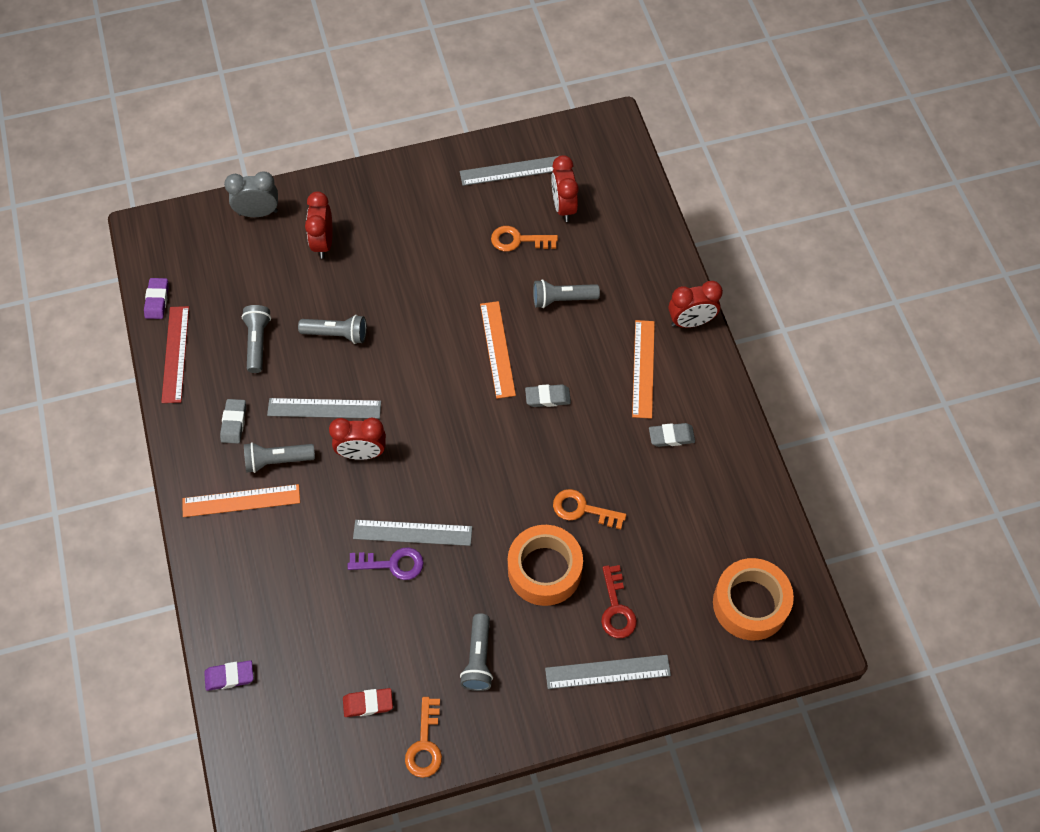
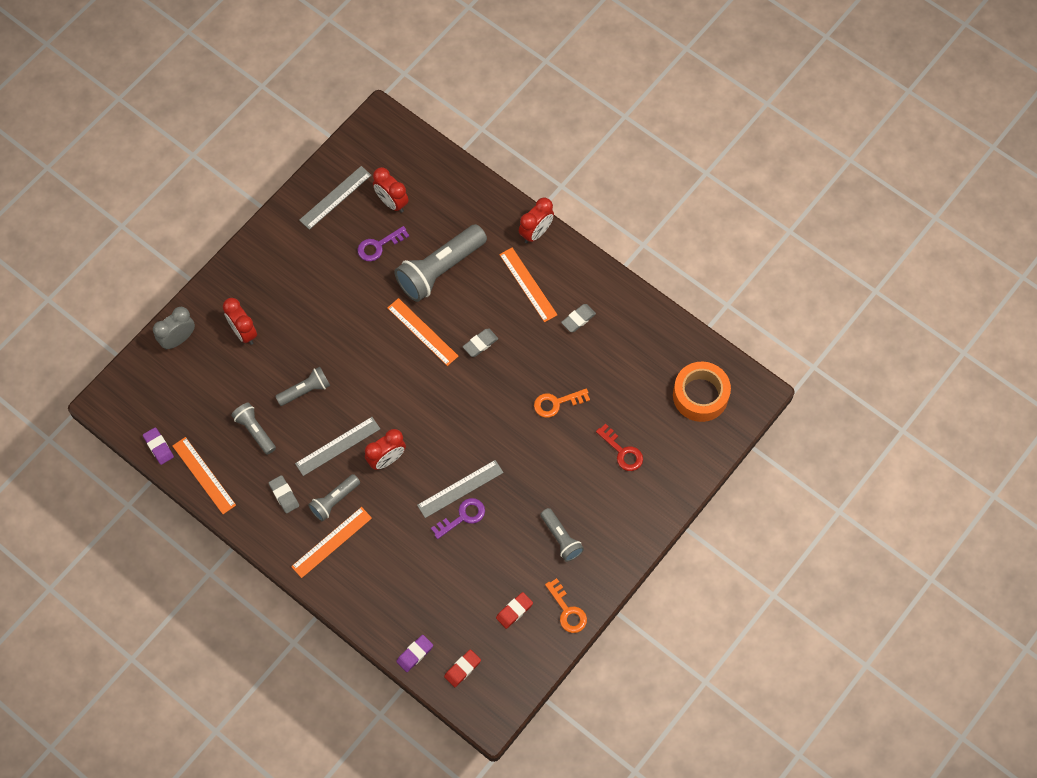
camera: 35 degrees left, 5 degrees up
(175, 354) = (204, 475): red ruler -> orange ruler
(265, 729) = (462, 669): none -> red eraser
(518, 240) = (378, 246): orange key -> purple key
(544, 570) = (561, 457): orange tape -> none
(562, 299) = (440, 270): grey flashlight -> grey flashlight, size x1.85
(607, 672) = (645, 494): grey ruler -> none

